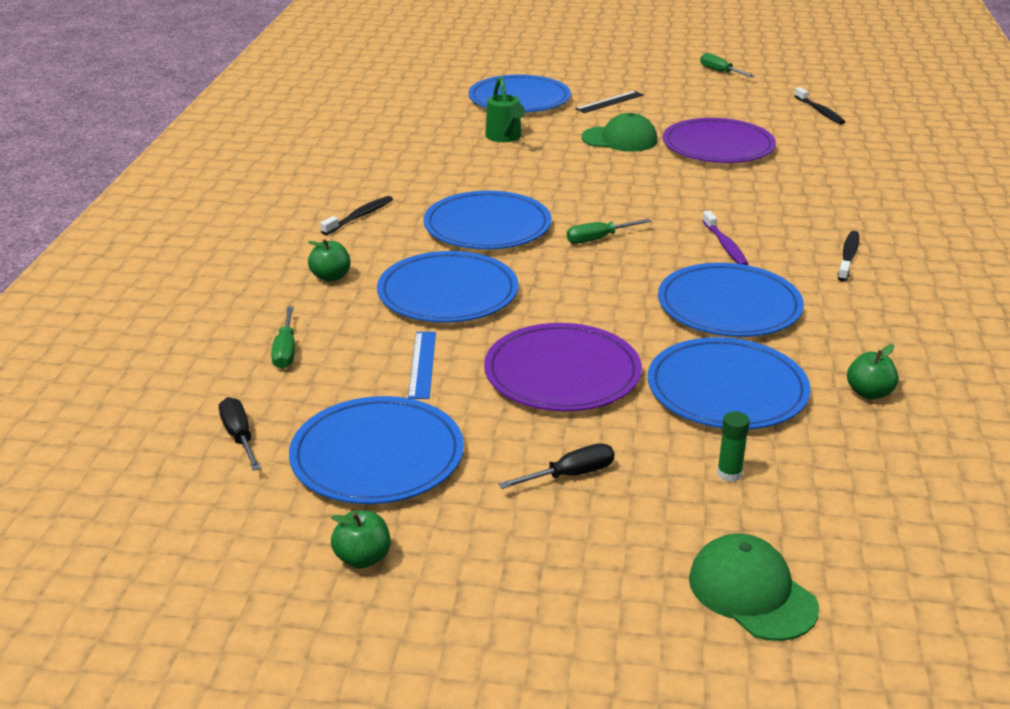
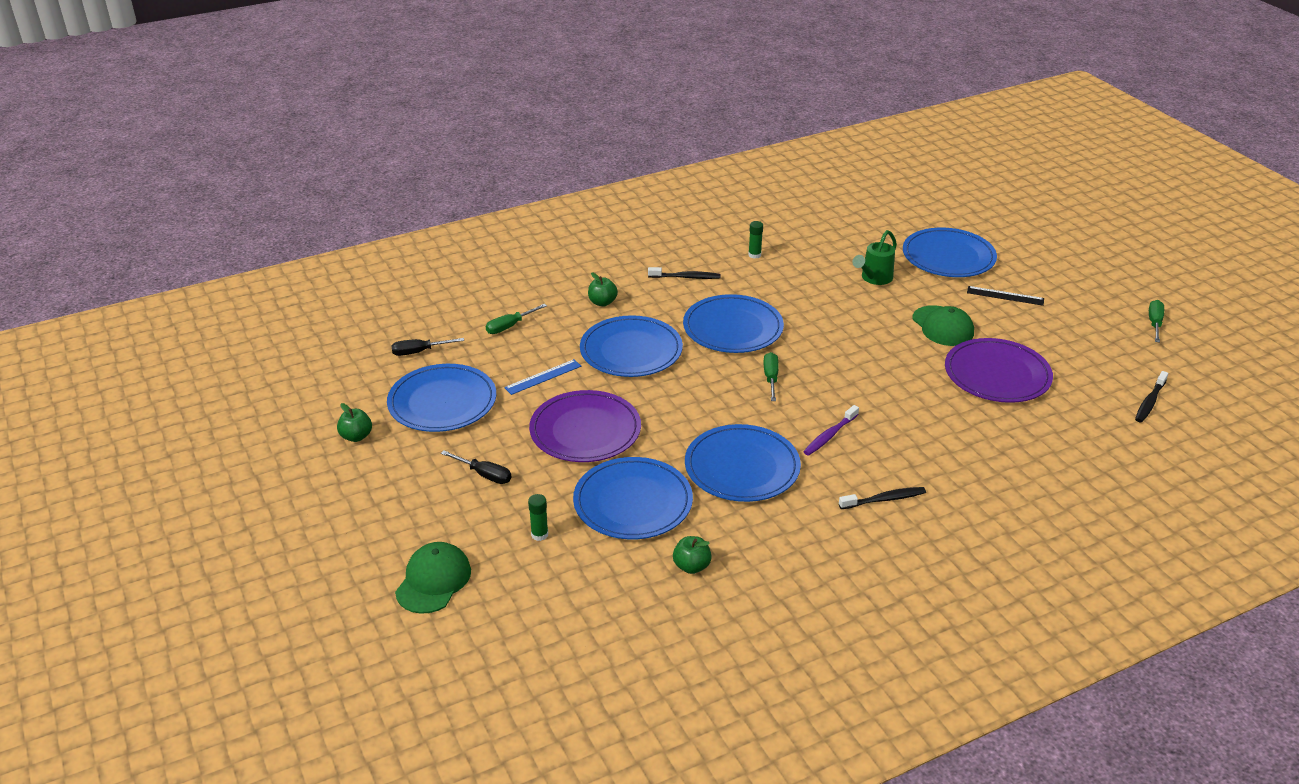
camera: 55 degrees right, 5 degrees up
(239, 437) = (419, 352): black screwdriver -> black screwdriver turned 135 degrees counterclockwise
(378, 171) = (754, 255): none -> green glue stick
(598, 239) = (771, 378): green screwdriver -> green screwdriver turned 60 degrees clockwise

